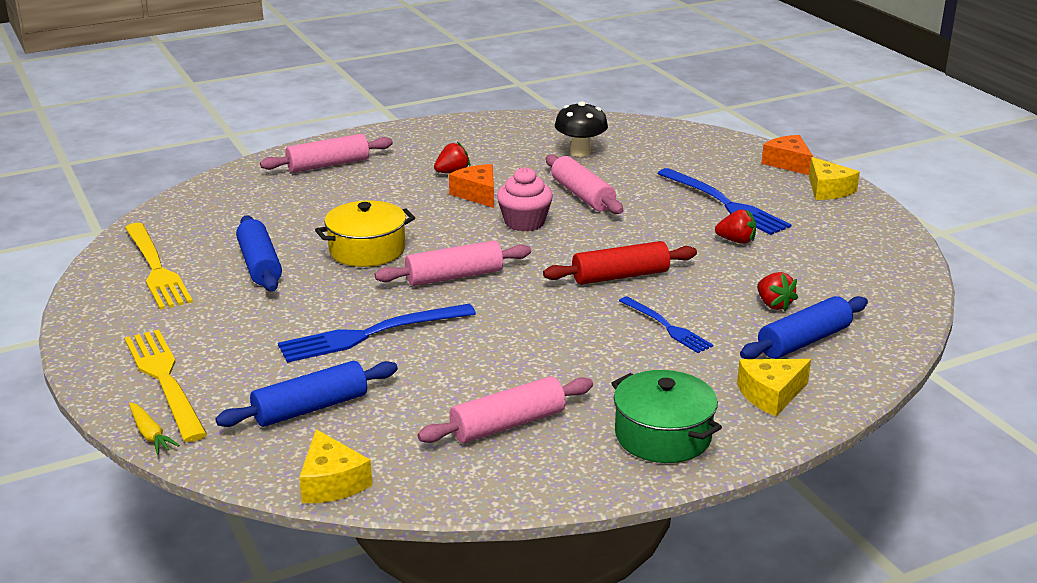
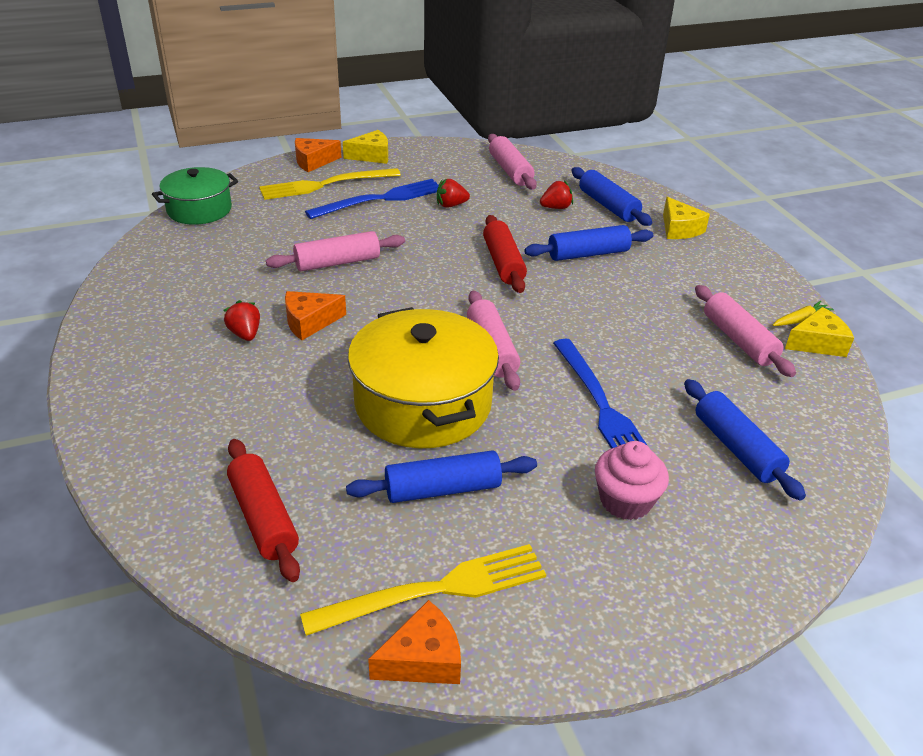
camera: 85 degrees left, 10 degrees up
(97, 268) = (423, 659): none -> orange cheese
(150, 434) = (806, 563): yellow carrot -> yellow carrot (800, 320)
(165, 380) = (703, 559): yellow fork -> yellow fork (325, 184)
(234, 205) = (263, 518): none -> red rolling pin
(328, 165) = (171, 429): pink rolling pin -> pink rolling pin (510, 171)
(331, 482) = (843, 436): yellow cheese -> yellow cheese (817, 343)
(367, 250) = (423, 403): yellow pot -> yellow pot, size x1.62
(524, 222) = (386, 300): pink cupcake -> pink cupcake (625, 501)
(580, 152) = (234, 252): black mushroom -> none
(663, 436) = (738, 276): green pot -> green pot (199, 210)
(666, 327) = (588, 254): blue fork -> blue rolling pin
(736, 241) = (451, 205): red strawberry -> red strawberry turned 120 degrees counterclockwise

